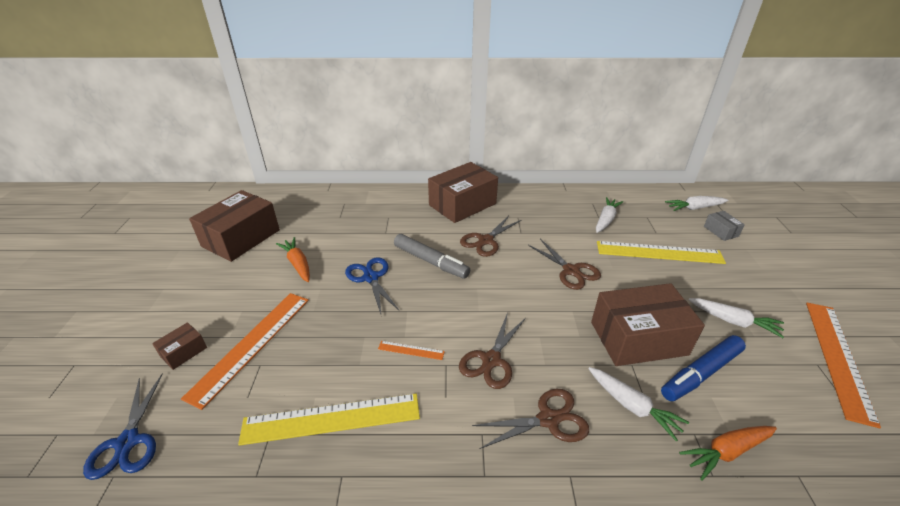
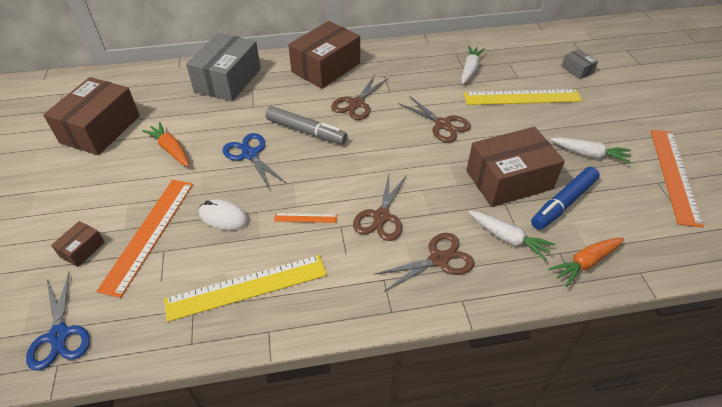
camera: 10 degrees left, 10 degrees up
(328, 338) = (223, 217): none -> white mouse
(368, 206) = (228, 80): none -> grey box
(694, 208) = (552, 48): white carrot -> none

